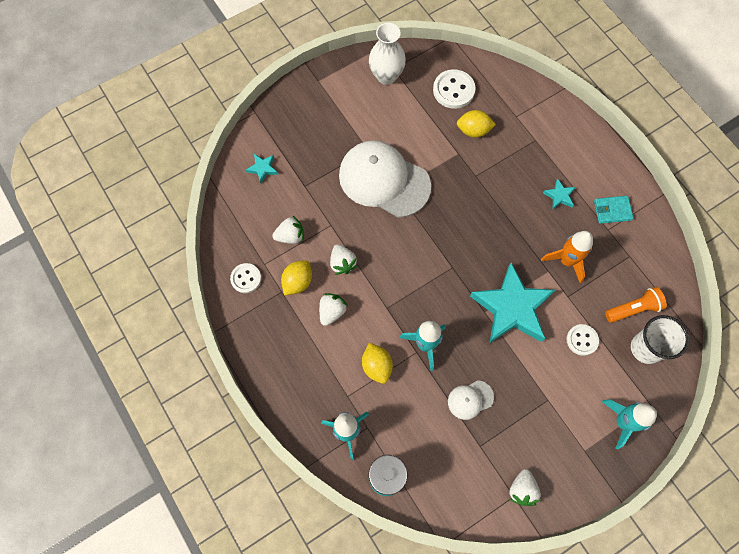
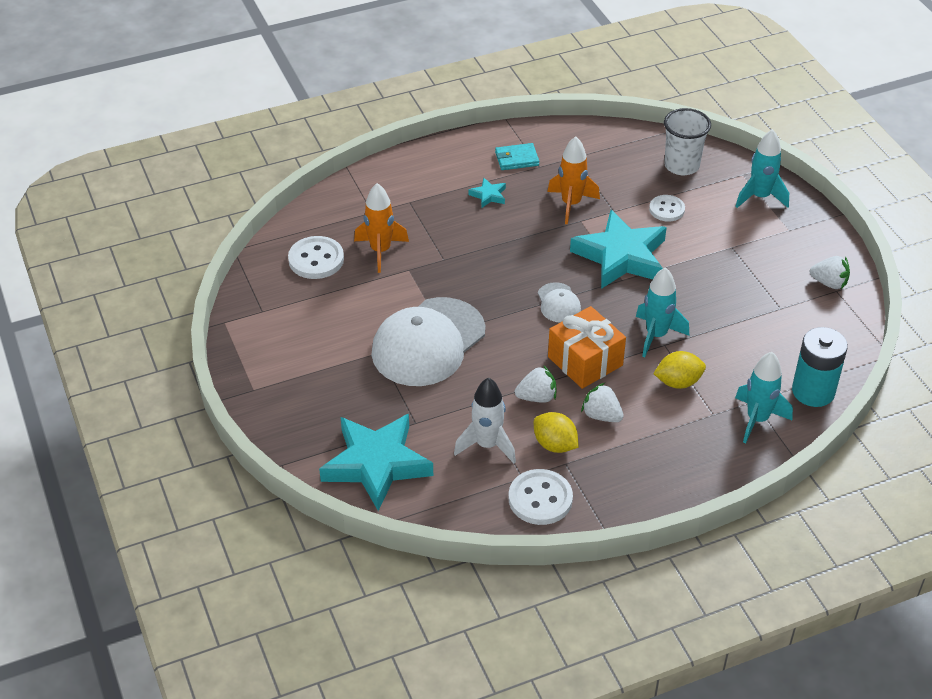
camera: 80 degrees left, 25 degrees down
(246, 278) = (540, 499): white button -> white button, size x1.51
(263, 169) = (376, 464): turquoise star -> turquoise star, size x2.43
(290, 236) = (487, 445): white strawberry -> white rocket
(386, 76) = (271, 319): white vase -> none
(386, 293) = (585, 361): none -> orange gift
(470, 399) = (726, 307): white cap -> white cap (558, 303)
(473, 130) = (380, 251): yellow lemon -> orange rocket
(612, 210) = (517, 159): turquoise wallet -> turquoise wallet turned 75 degrees clockwise
(633, 309) = (636, 166): orange flashlight -> none

